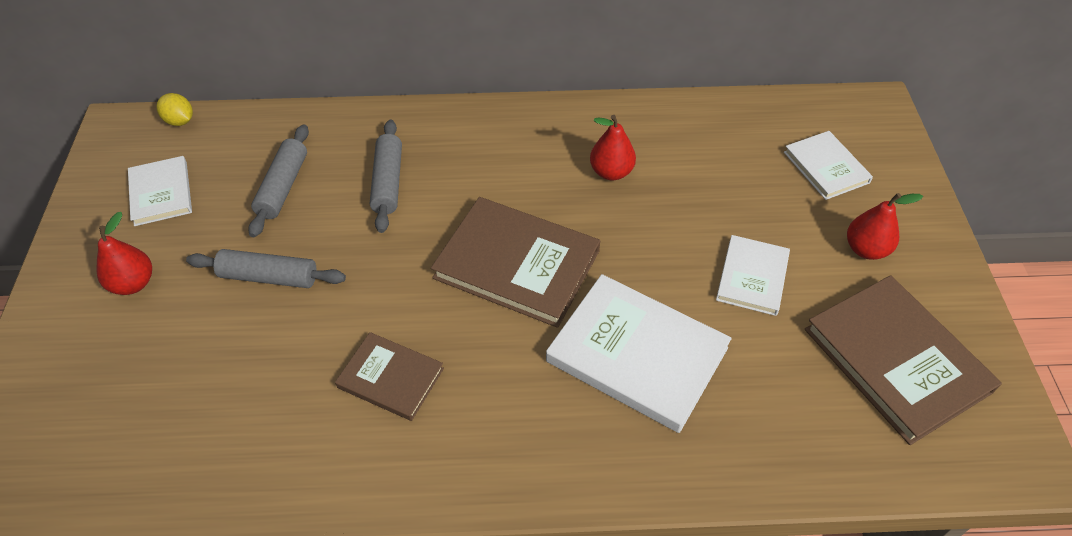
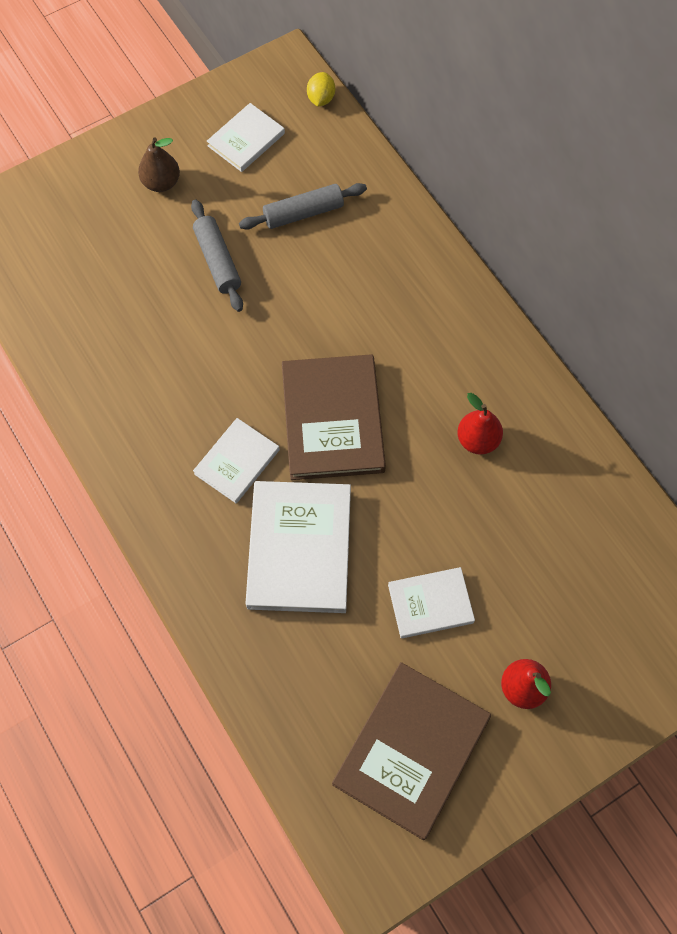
camera: 60 degrees right, 15 degrees up
(133, 283) = (161, 182): red pear -> brown pear
(388, 182) = (355, 280): grey rolling pin -> none
(390, 378) = (182, 392): brown book -> none
(826, 167) = (606, 619): white book -> white book (237, 462)

